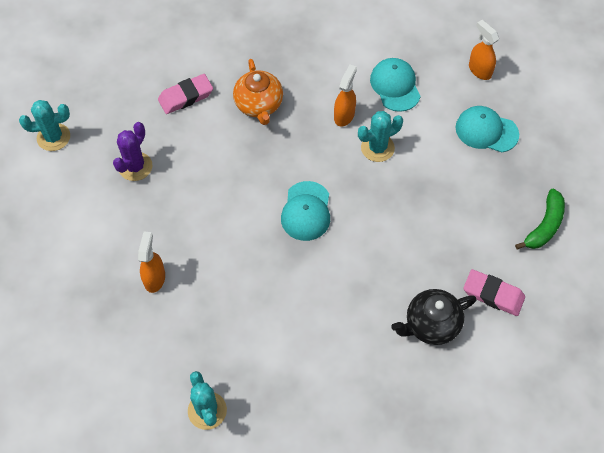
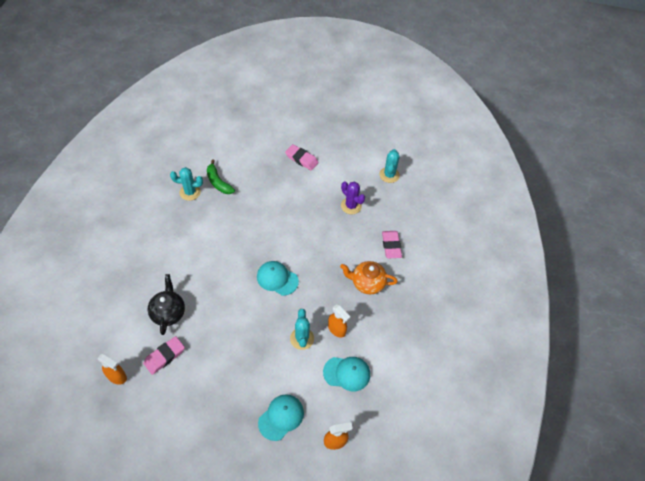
camera: 110 degrees right, 5 degrees down
(65, 269) = (301, 159): none -> pink eraser
(154, 278) = (275, 193): orange spray bottle -> orange spray bottle (117, 376)
(544, 226) = (190, 415): green banana -> green banana (218, 182)

